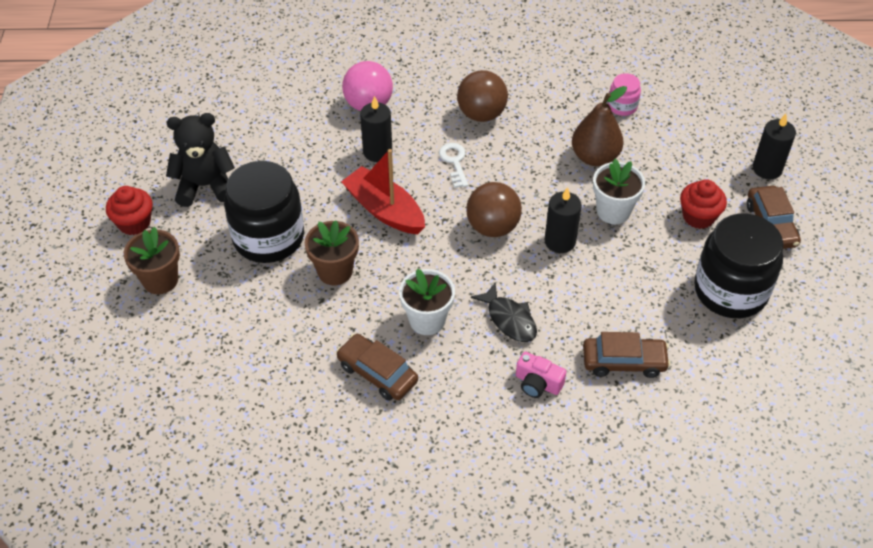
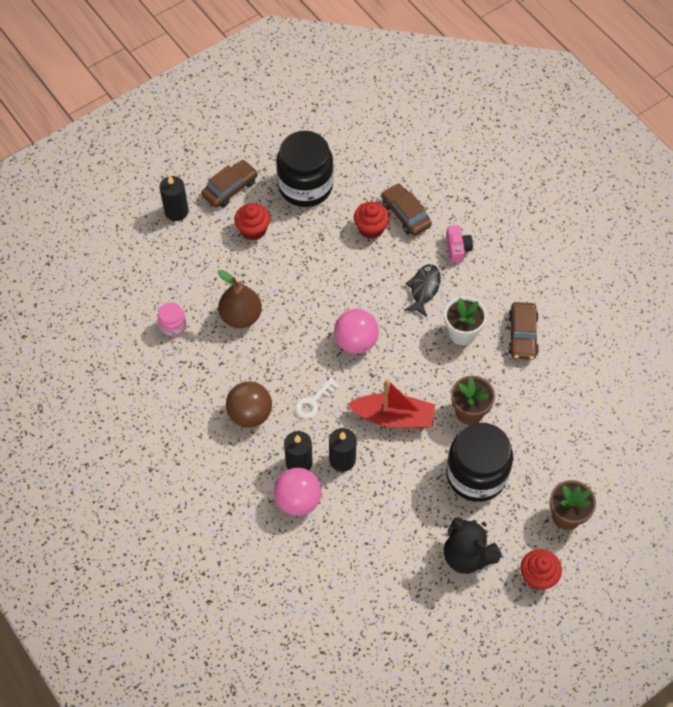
camera: 125 degrees left, 10 degrees up
(385, 210) = (393, 417): red boat -> red boat turned 90 degrees counterclockwise
(492, 227) = (356, 341): brown ball -> pink ball
(560, 241) = (337, 296): black candle -> black candle (299, 463)
(613, 211) = (286, 279): white flower pot -> none
(627, 318) = (371, 228): none -> red cupcake

